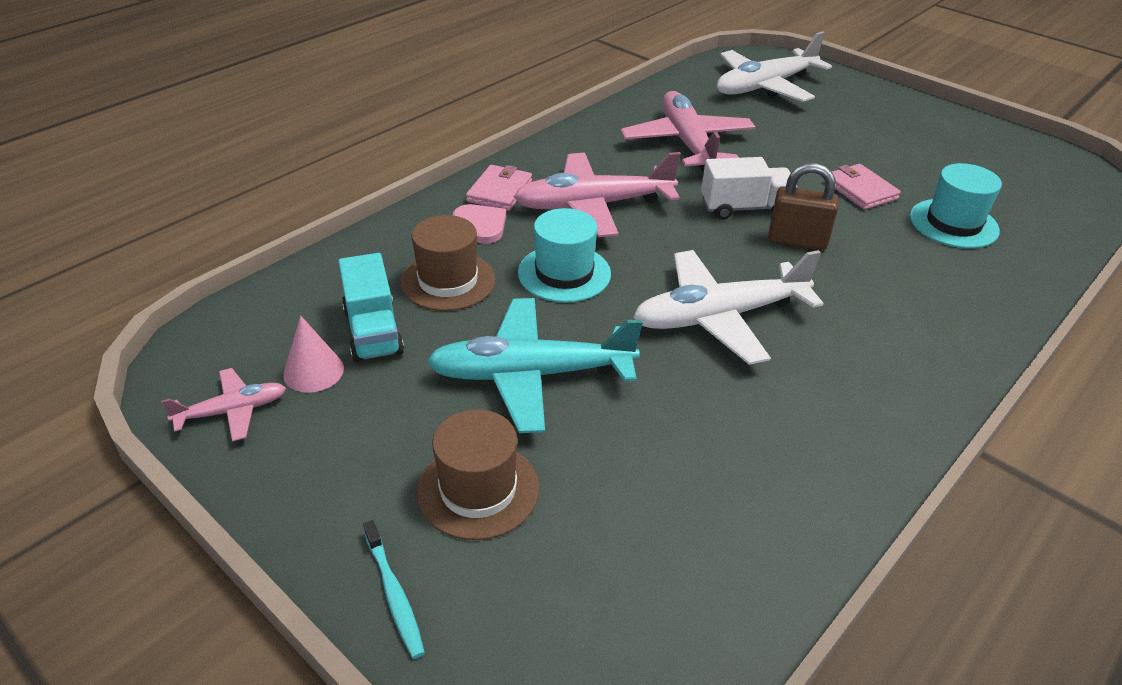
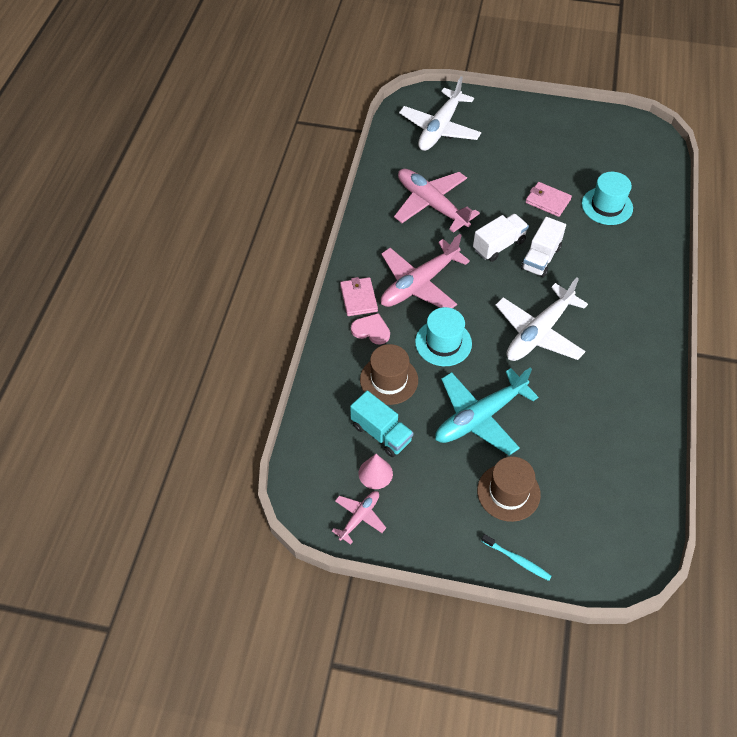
camera: 30 degrees left, 15 degrees up
(797, 241) = (540, 258): brown padlock -> white truck

